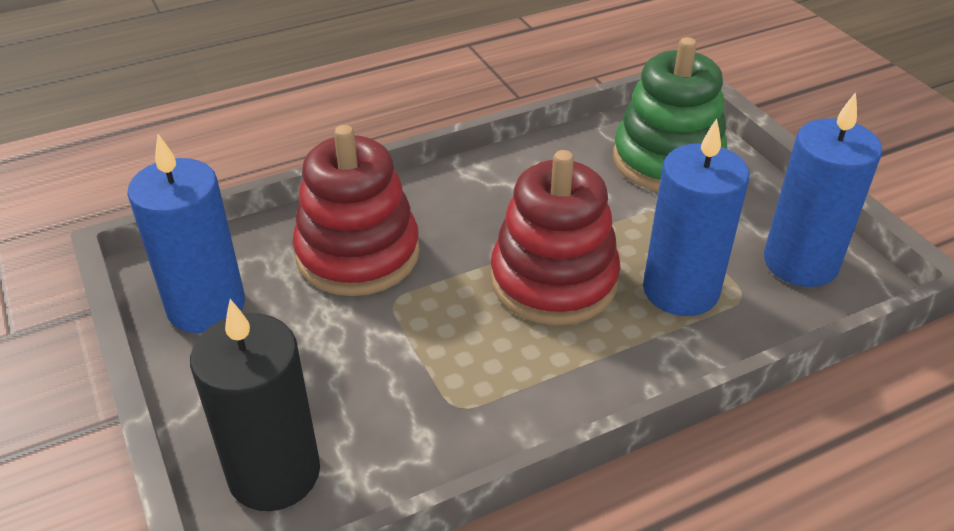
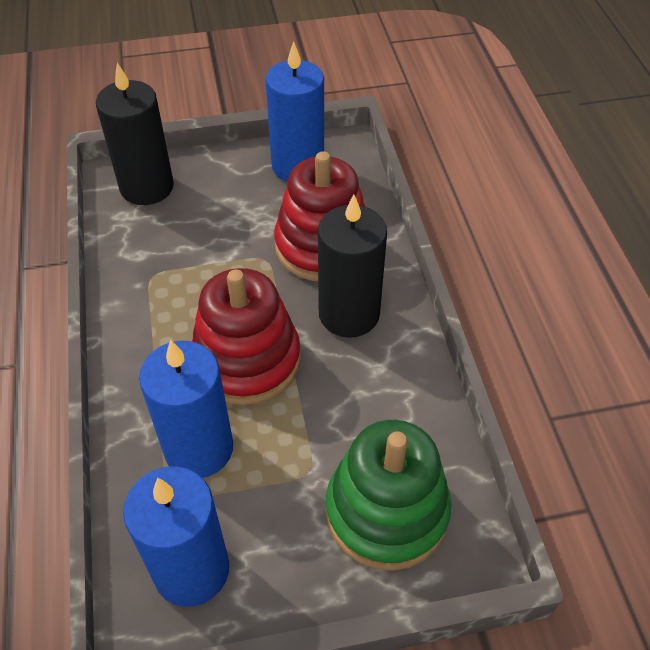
camera: 105 degrees right, 10 degrees up
(457, 216) = (349, 314): none -> black candle

